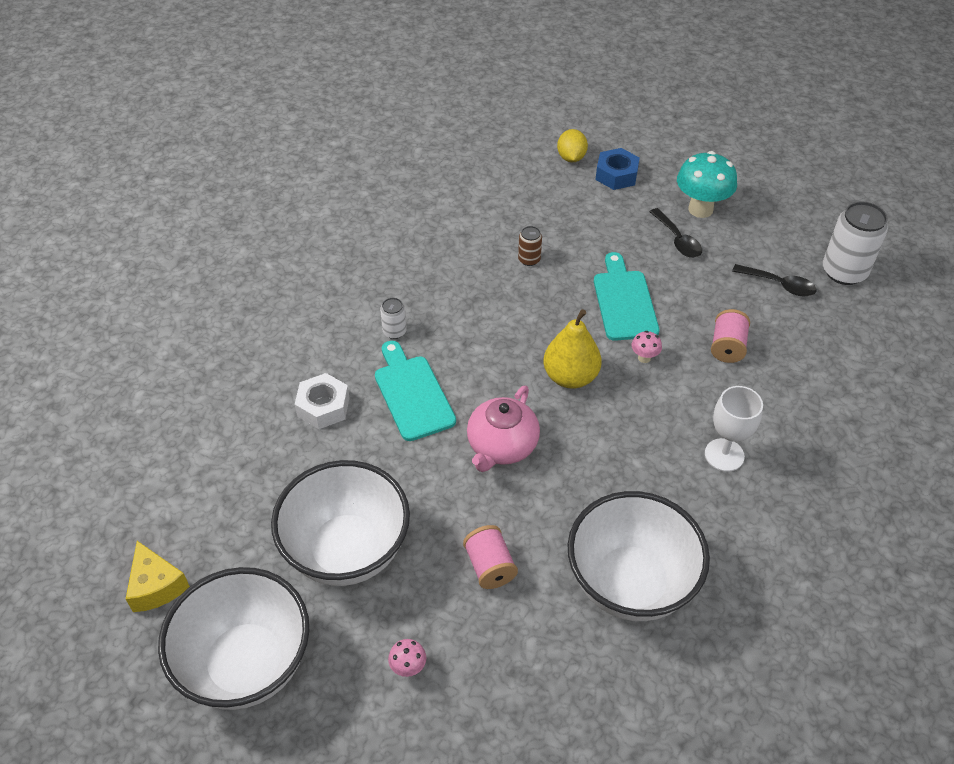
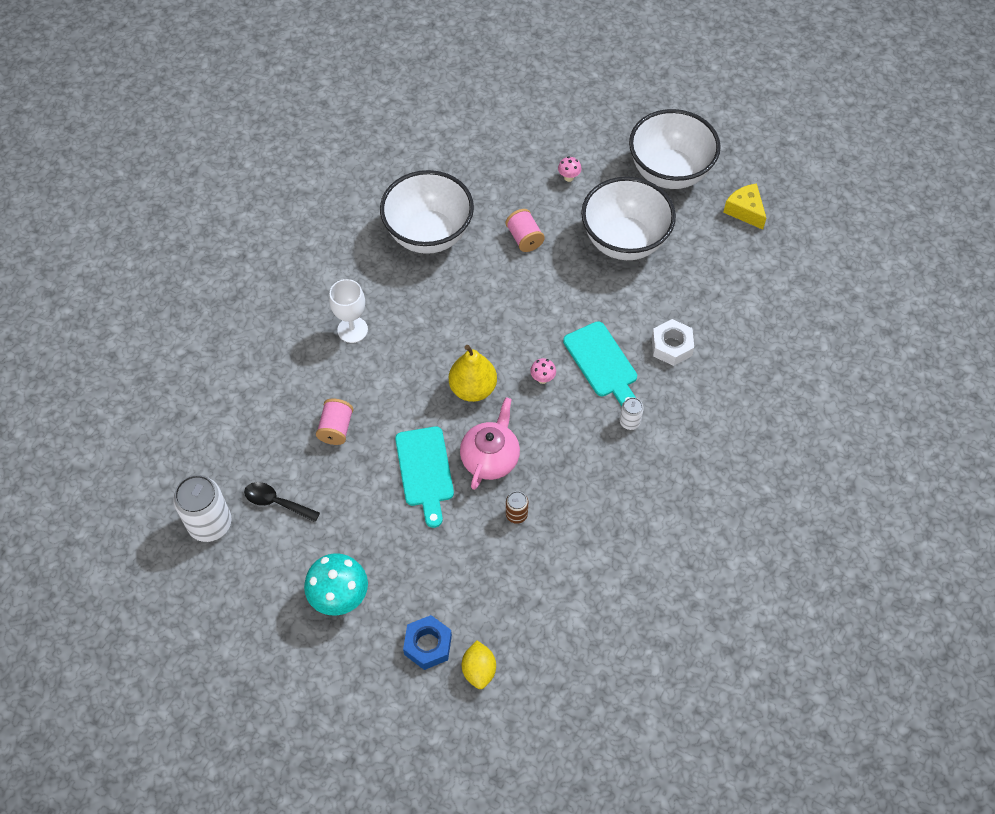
camera: 175 degrees right, 10 degrees up
(501, 446) = (524, 324): pink teapot -> pink teapot (490, 458)
(644, 358) = (410, 412): pink mushroom -> pink mushroom (542, 379)
(677, 240) = (368, 552): black spoon -> none

